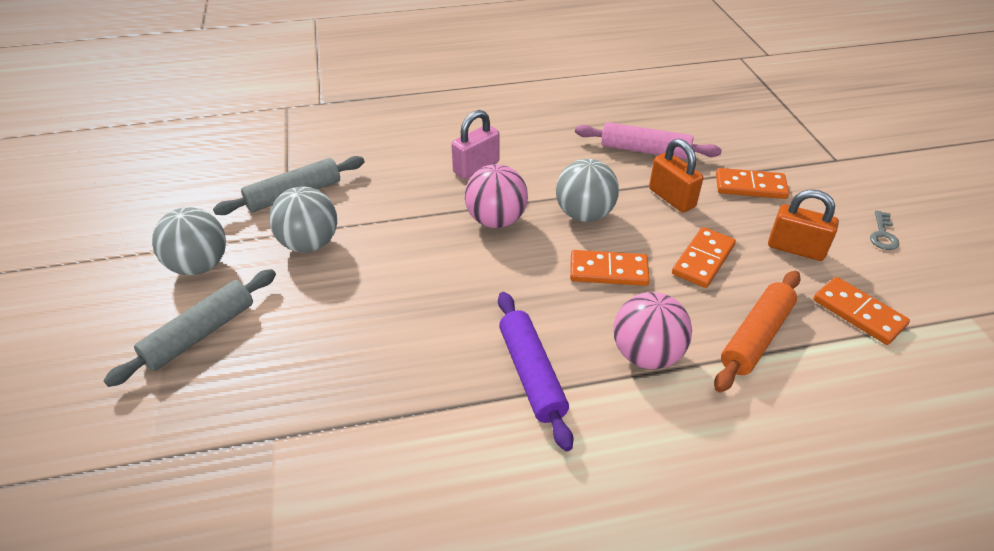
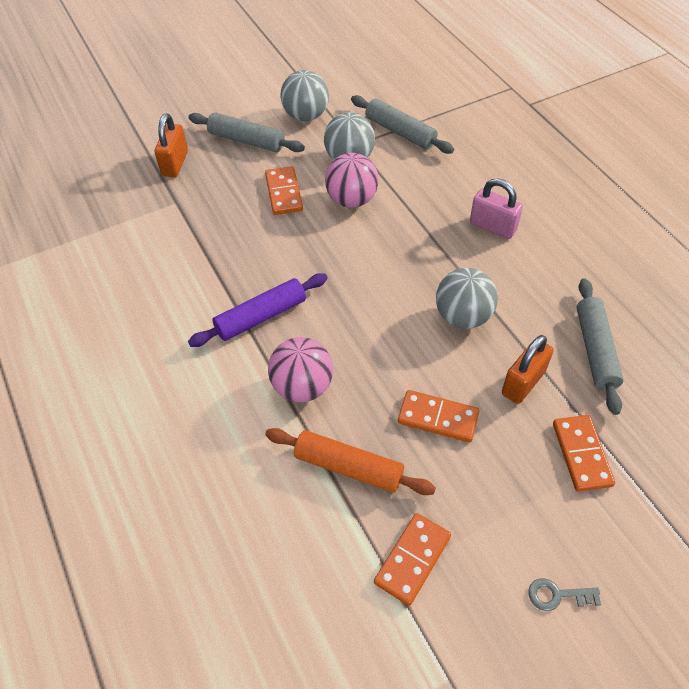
camera: 75 degrees right, 10 degrees up
(496, 220) = (425, 257): pink ball -> pink ball (351, 200)
(608, 271) = (393, 346): orange domino -> orange domino (284, 193)
(645, 150) = (595, 350): pink rolling pin -> grey rolling pin
(795, 249) = (490, 501): orange padlock -> orange padlock (175, 163)

